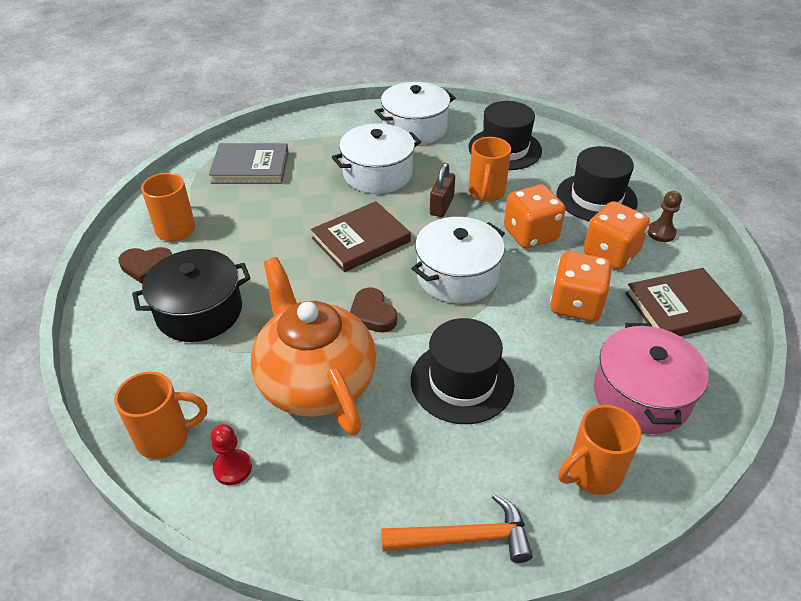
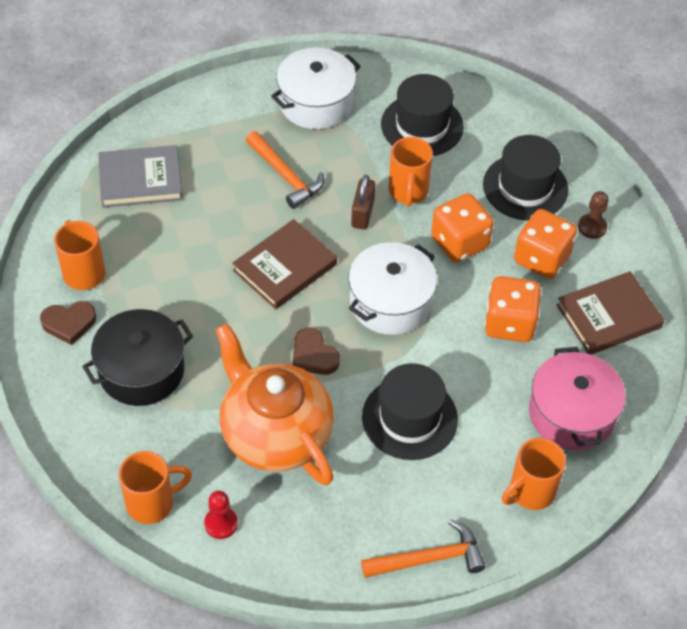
camera: 10 degrees left, 10 degrees up
(377, 174) = (285, 176): white pot -> orange hammer

